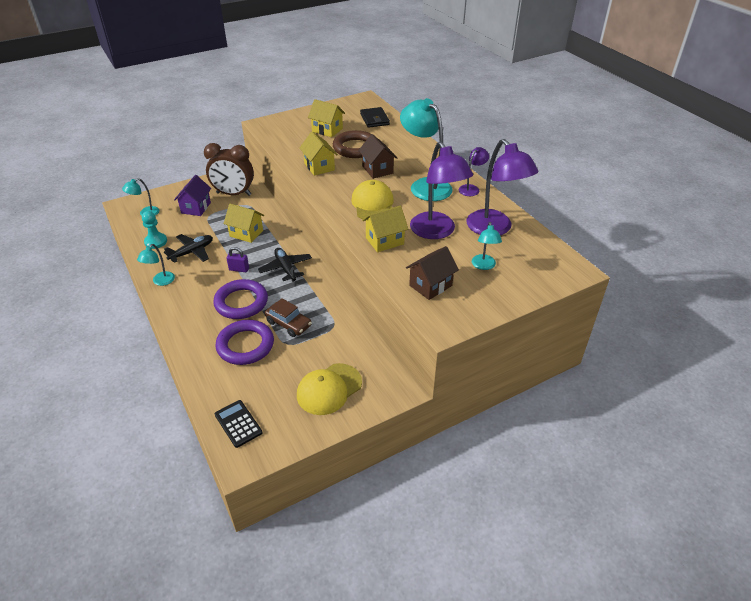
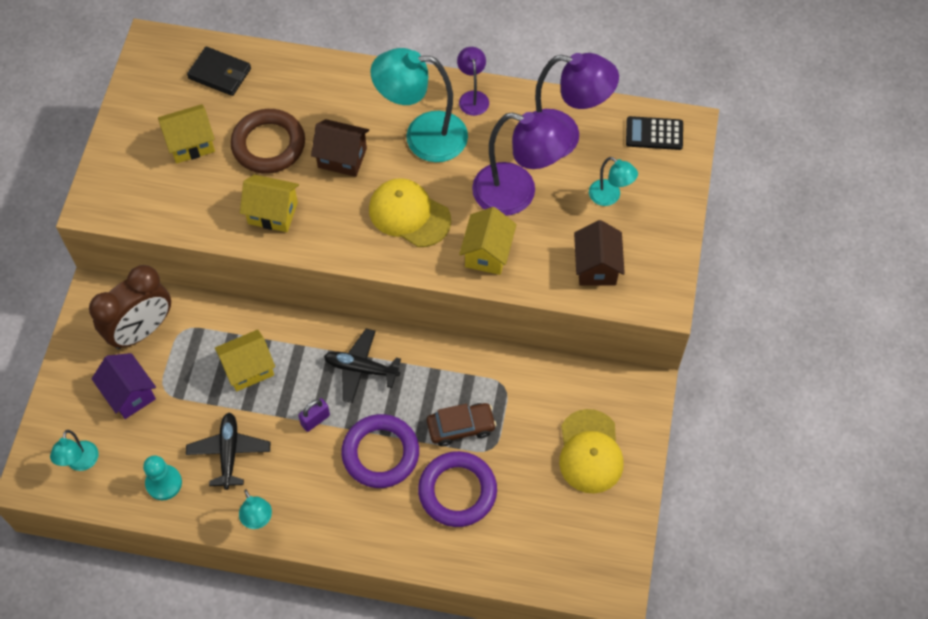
camera: 50 degrees left, 20 degrees up
(238, 424) = (566, 564): black calculator -> black calculator (654, 133)

